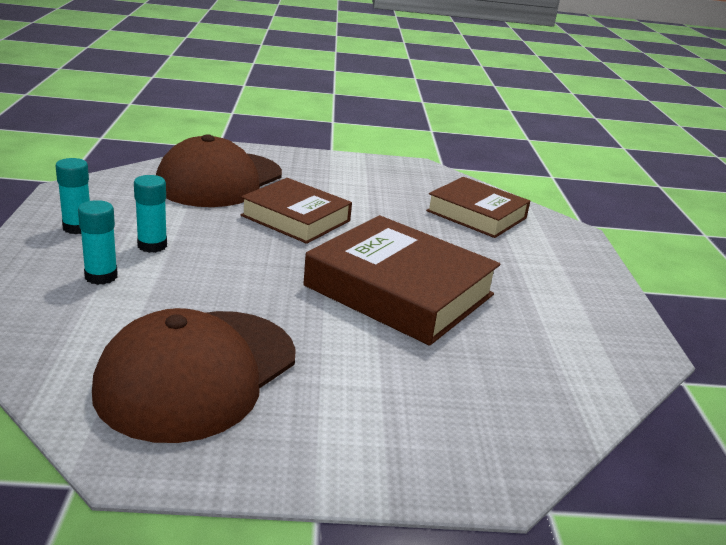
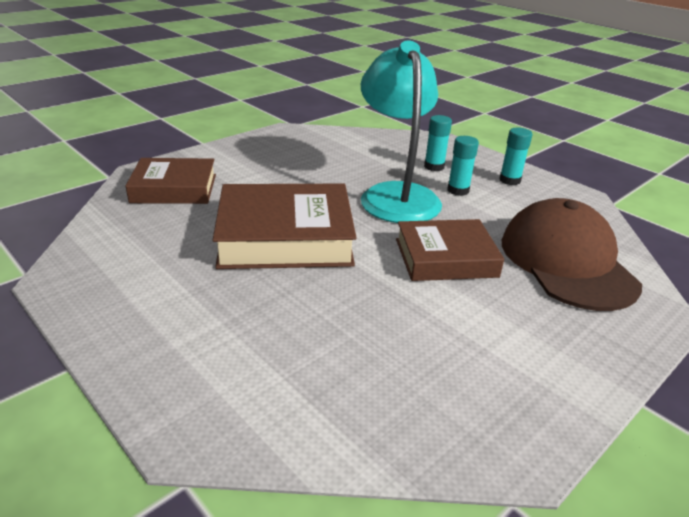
camera: 140 degrees right, 5 degrees up
(198, 373) = (313, 155): brown cap -> none
(221, 272) = (396, 195): none -> turquoise lamp
(476, 214) = (328, 379): brown book -> brown book (174, 188)

